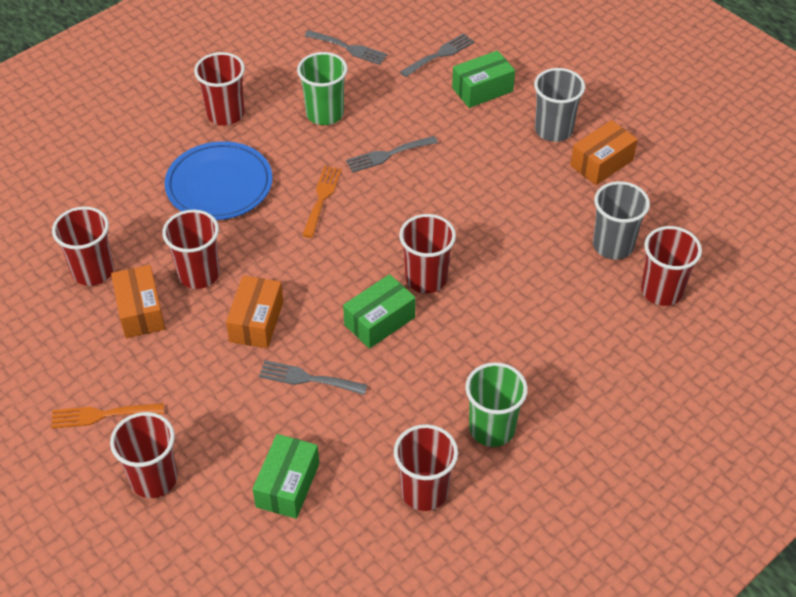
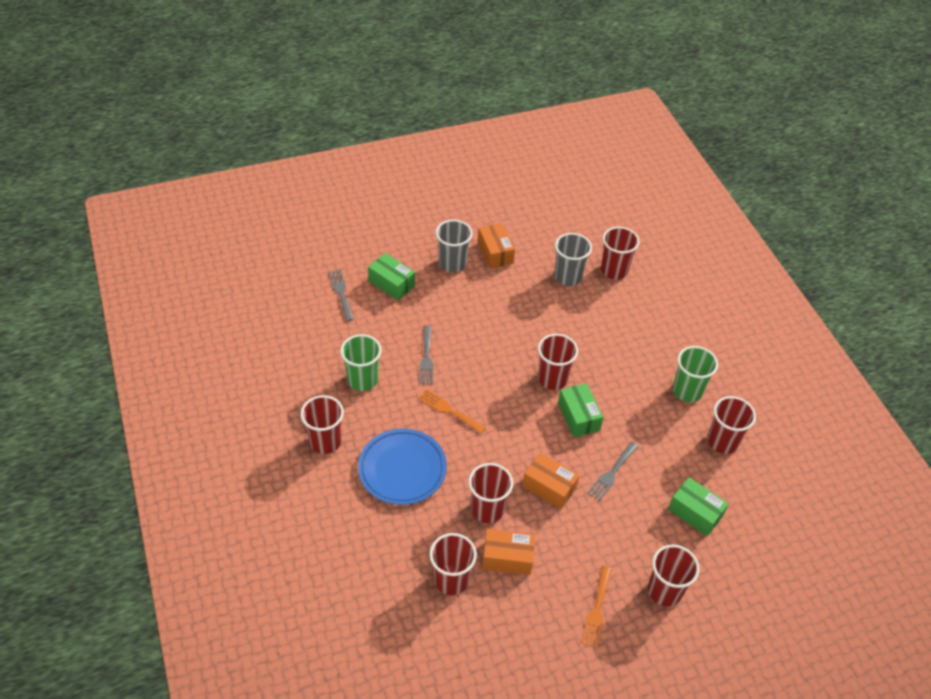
camera: 70 degrees left, 0 degrees up
(349, 48) = (299, 341): grey fork -> none
(482, 89) = (391, 284): green box -> green box turned 45 degrees counterclockwise

